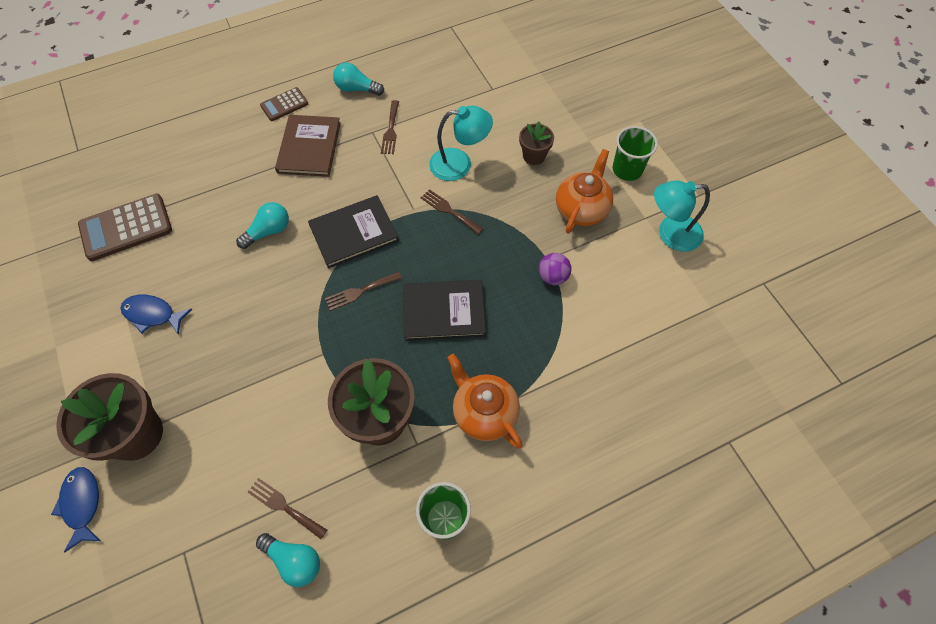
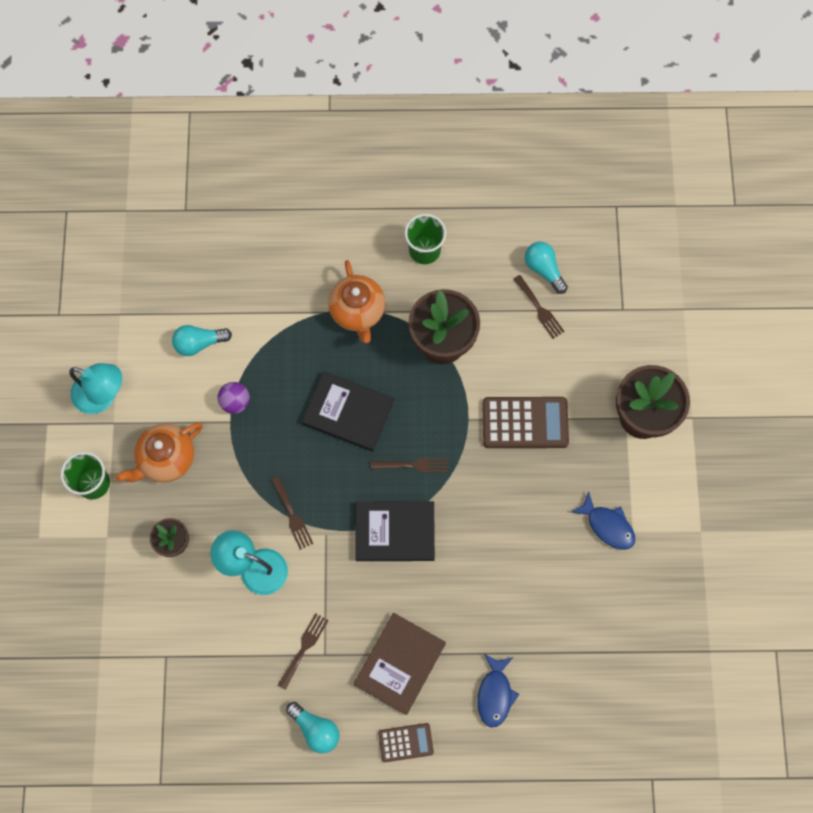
camera: 155 degrees left, 10 degrees up
(82, 504) = (693, 377): blue fish -> blue fish (495, 694)
(126, 228) = (615, 641): brown calculator -> brown calculator (525, 423)
(268, 231) = (476, 571): turquoise light bulb -> turquoise light bulb (199, 343)

